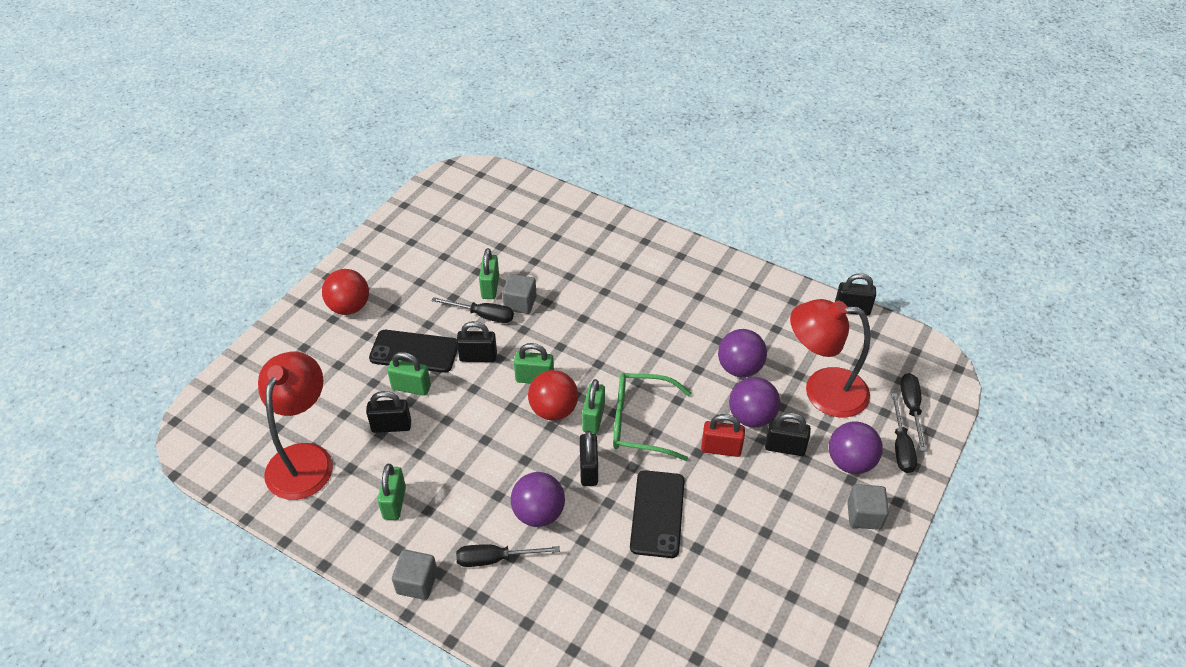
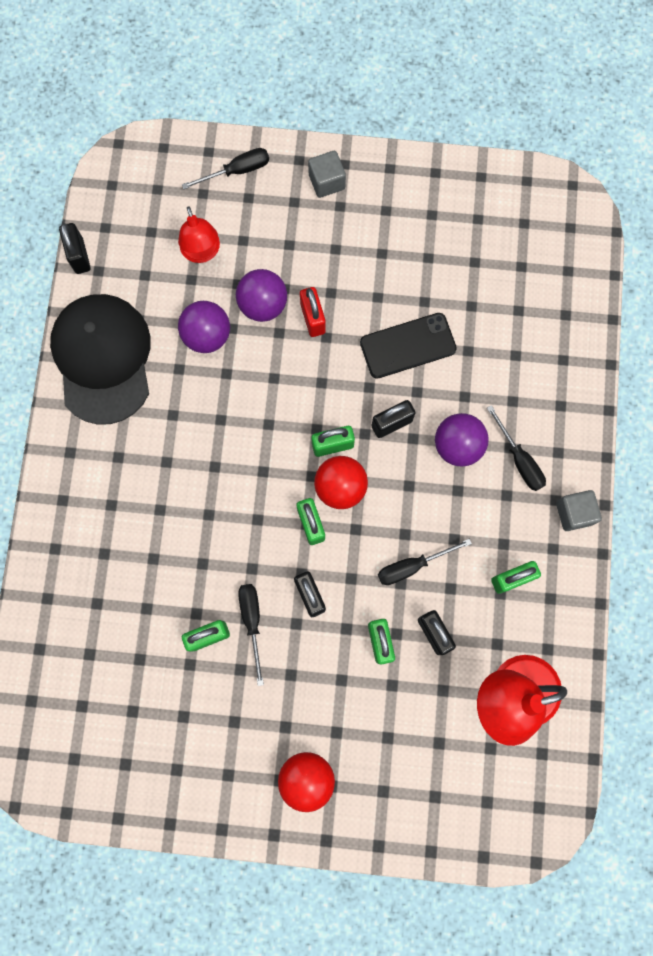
camera: 115 degrees left, 30 degrees up
(414, 351) = (334, 666): black phone -> none
(520, 303) = (217, 591): grey cube -> none
(640, 423) = (317, 401): green glasses -> none
(750, 296) = (103, 359): none -> black cap
(785, 448) = (285, 265): black padlock -> none
(822, 391) = (202, 253): red lamp -> red lamp, size x0.63
(850, 462) = (275, 207): purple ball -> none
(911, 408) = (188, 172): black screwdriver -> black screwdriver (412, 566)

